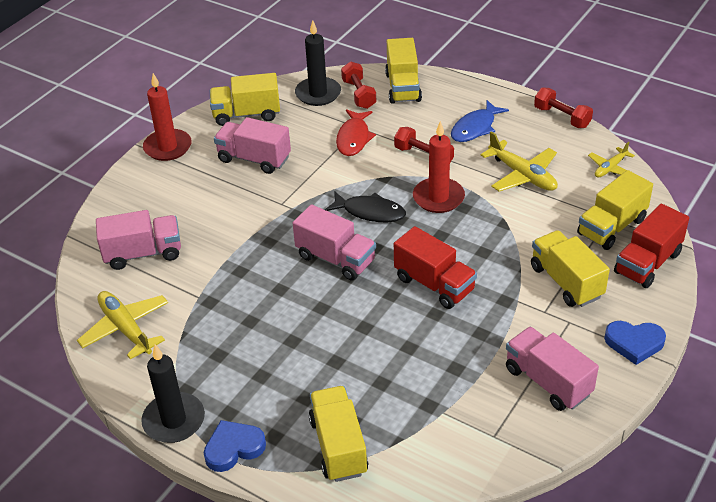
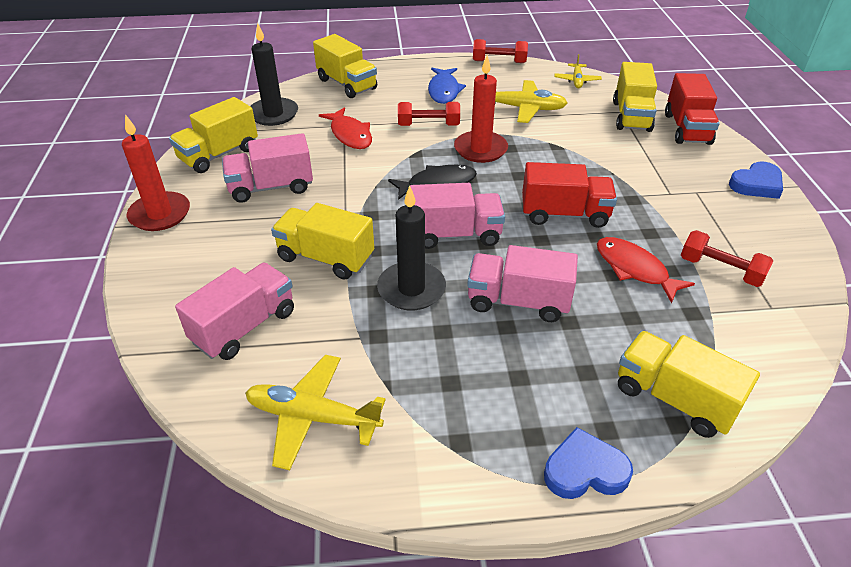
camera: 40 degrees left, 0 degrees up
(174, 420) = (487, 484): black candle -> black candle (411, 289)
(233, 448) = (585, 470): blue heart -> blue heart turned 60 degrees clockwise
(359, 94) = (313, 102): red dumbbell -> red dumbbell (720, 270)
(430, 353) = (635, 269): none -> red fish
(548, 381) = (745, 242): pink truck -> pink truck (518, 301)
(566, 282) = (655, 165): yellow truck -> yellow truck (326, 258)

